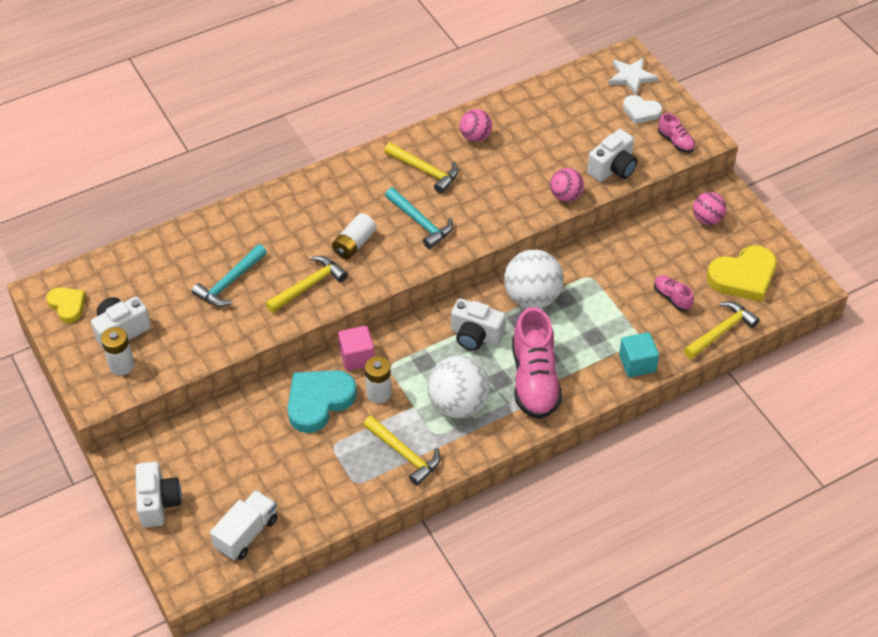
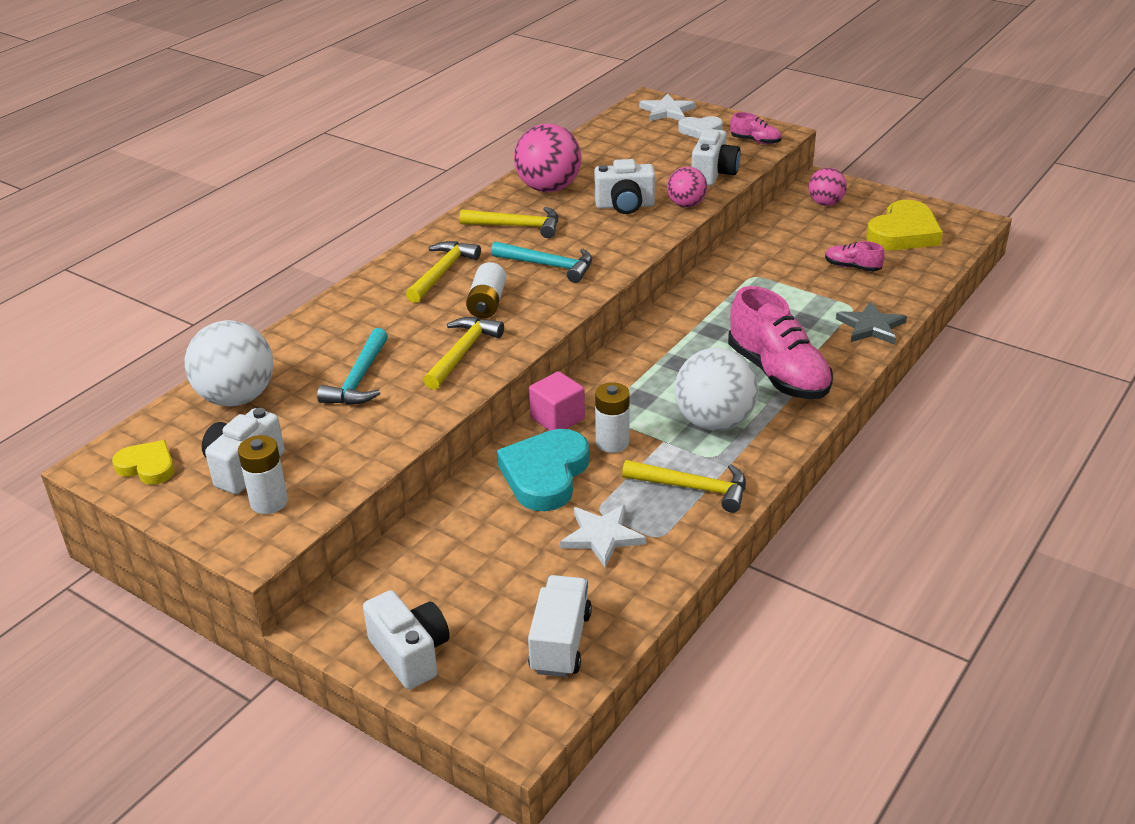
camera: 25 degrees left, 15 degrees down
(321, 467) = (602, 536): none -> white star
(475, 137) = (548, 188): pink ball -> pink ball, size x1.71
(475, 336) = (678, 358): white camera -> white camera (625, 206)
(532, 297) = (710, 309): white ball -> white ball (237, 398)
(637, 363) = (871, 327): turquoise cube -> grey star
(721, 331) = (926, 277): yellow hammer -> yellow hammer (442, 272)

